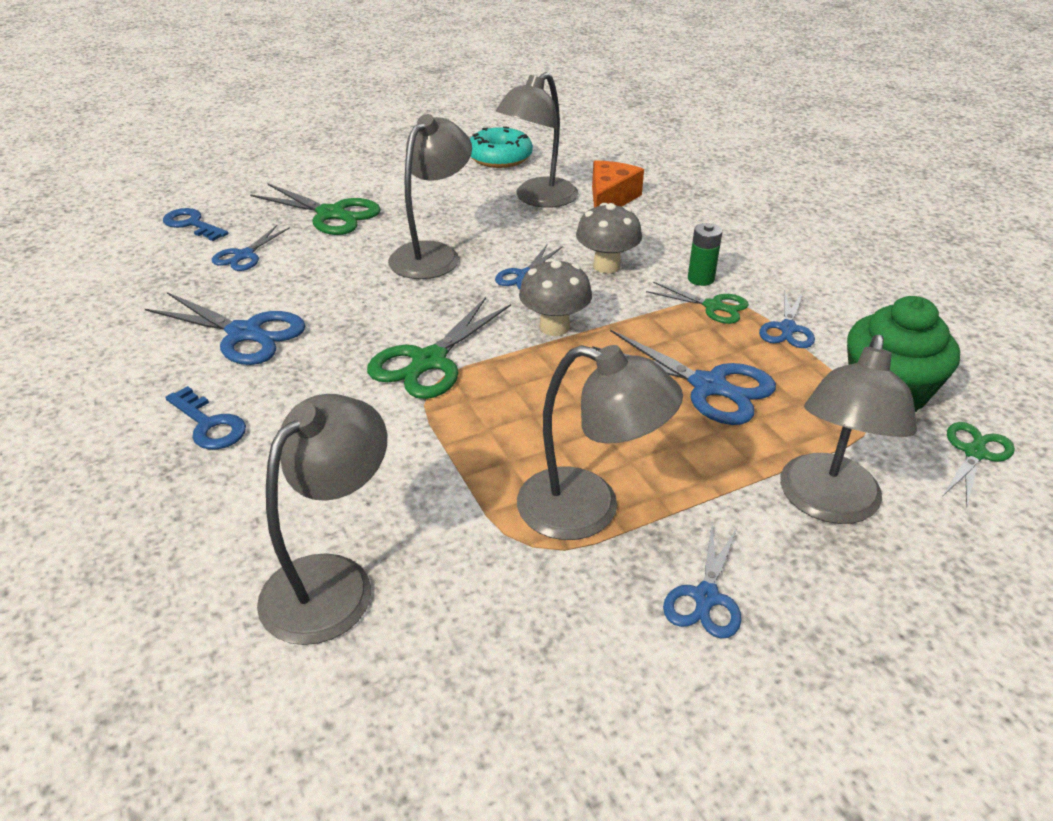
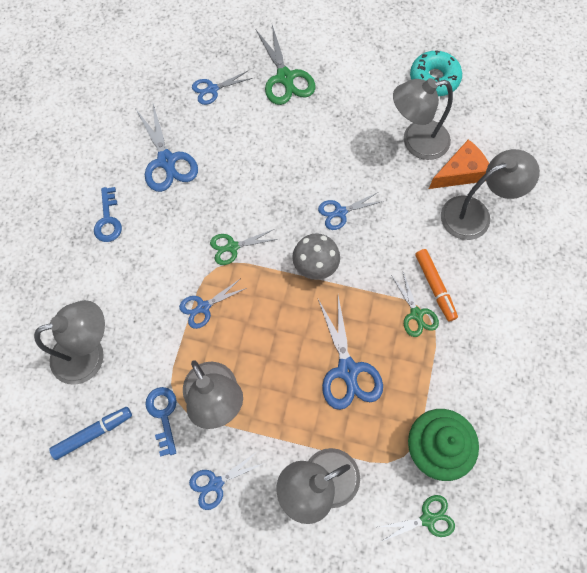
camera: 40 degrees right, 30 degrees up
(192, 224) = (207, 39): blue key -> blue key (163, 415)
(429, 361) = (232, 247): green scissors -> green scissors, size x0.61
(432, 254) = (308, 156): grey lamp -> grey lamp (475, 214)
(447, 673) = (93, 433): none -> blue marker
(606, 266) = (393, 236): grey mushroom -> none
(700, 279) = (434, 286): green battery -> orange marker
(787, 329) = (437, 363): blue scissors -> blue scissors (203, 307)

